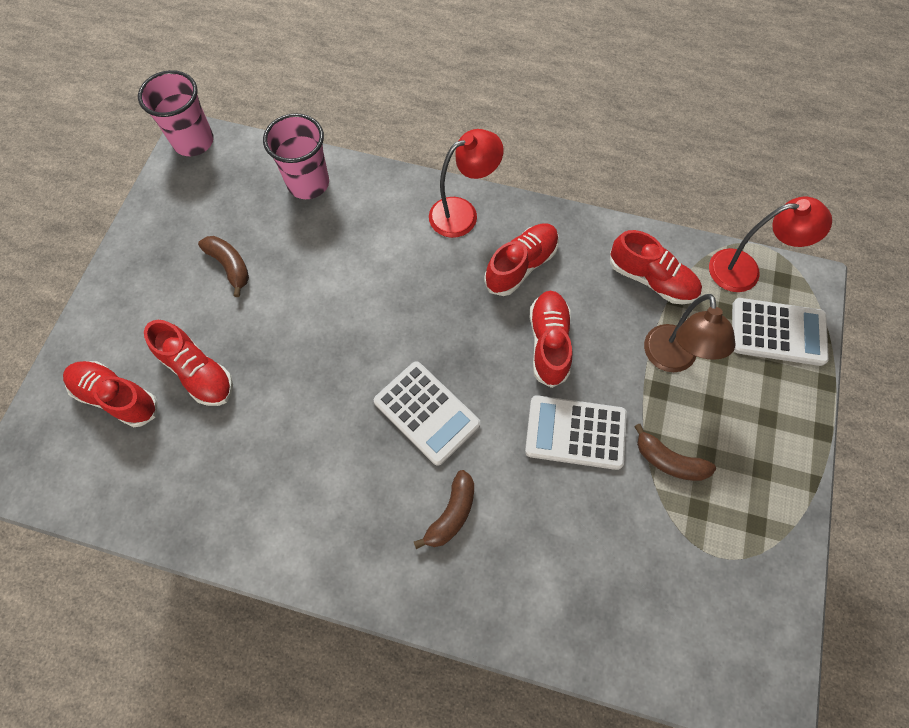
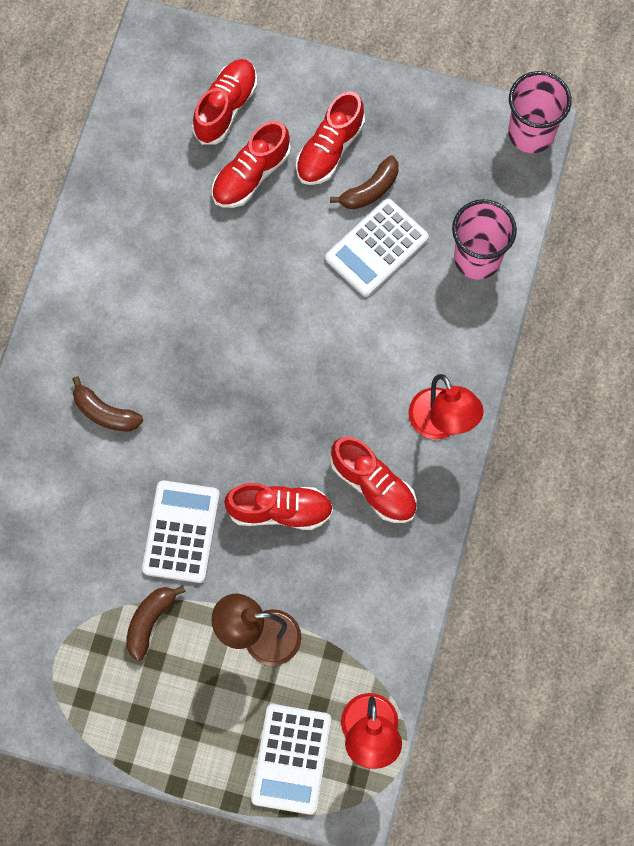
camera: 90 degrees right, 5 degrees up
(426, 413) = (205, 389): white calculator -> white calculator (376, 248)
(651, 279) = (357, 627): red shoe -> red shoe (330, 149)

